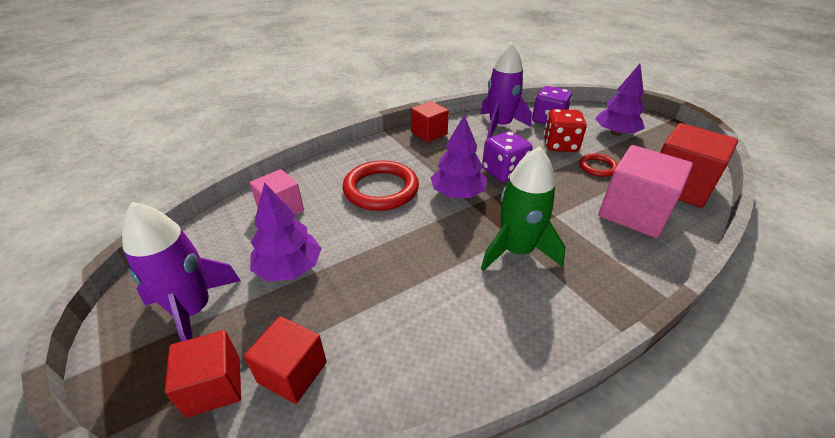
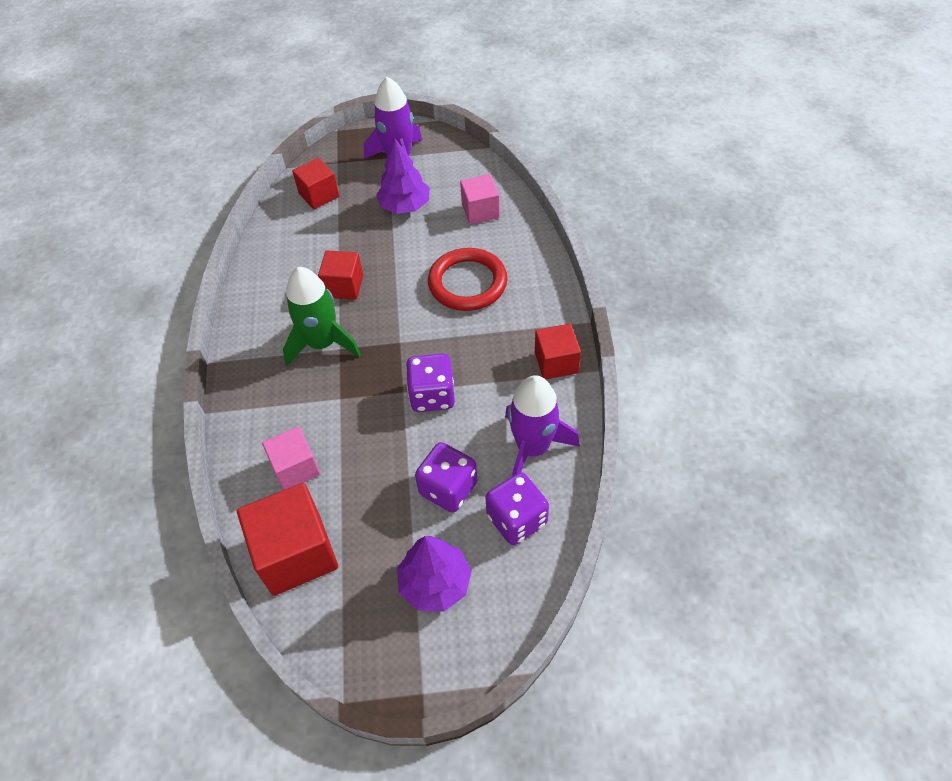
camera: 120 degrees right, 15 degrees up
(214, 386) = (335, 165): red cube -> red cube (344, 286)
(458, 193) = (422, 338): purple tree -> none
(560, 145) = (448, 488): red dice -> purple dice
(597, 167) = (381, 495): red ring -> none
(634, 213) = (296, 468): pink cube -> pink cube, size x0.61

